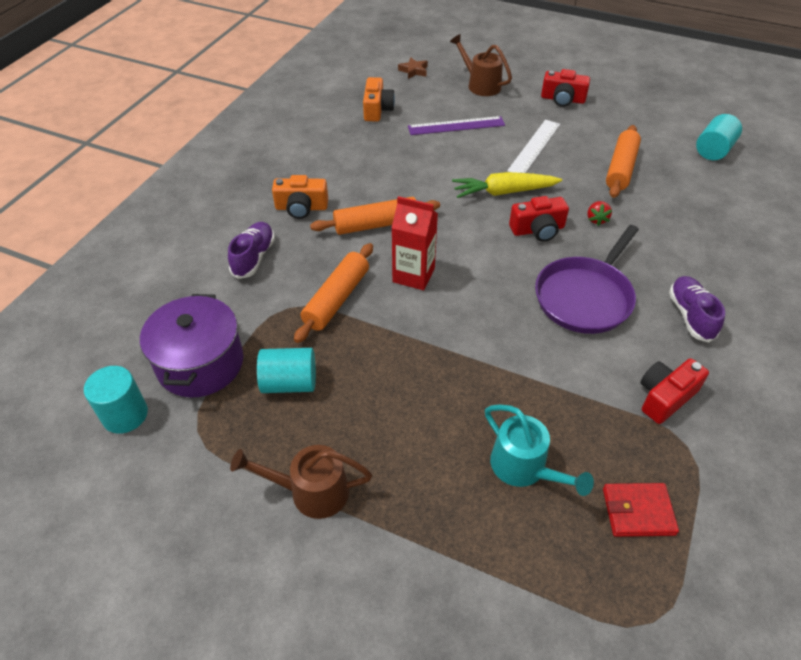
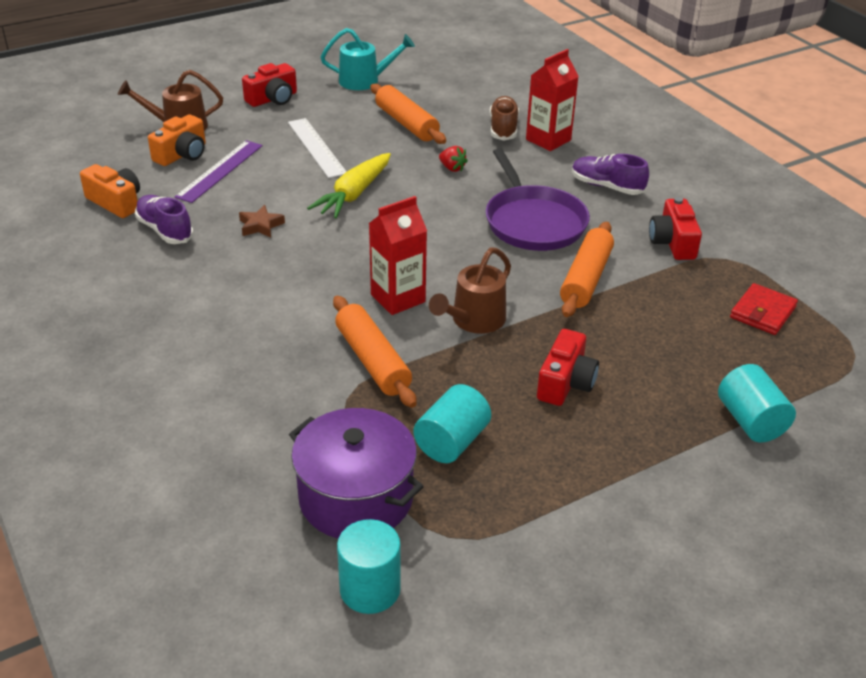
camera: 55 degrees left, 10 degrees down
(254, 257) = (239, 392): purple shoe -> purple shoe (165, 230)
(301, 207) = (203, 324): orange camera -> orange camera (182, 154)
(310, 492) = (597, 484): brown watering can -> brown watering can (473, 321)
(376, 225) = (298, 287): orange rolling pin -> orange rolling pin (586, 279)
(414, 71) = (88, 150): brown star -> brown star (260, 225)
(524, 468) = (679, 346): turquoise watering can -> turquoise watering can (365, 81)
(537, 230) = (426, 202): red camera -> red camera (565, 383)
(686, 217) = (503, 128): none -> brown shoe
(707, 249) = (548, 140): none -> red carton
(713, 150) = (444, 74): turquoise cylinder -> turquoise cylinder (750, 421)

